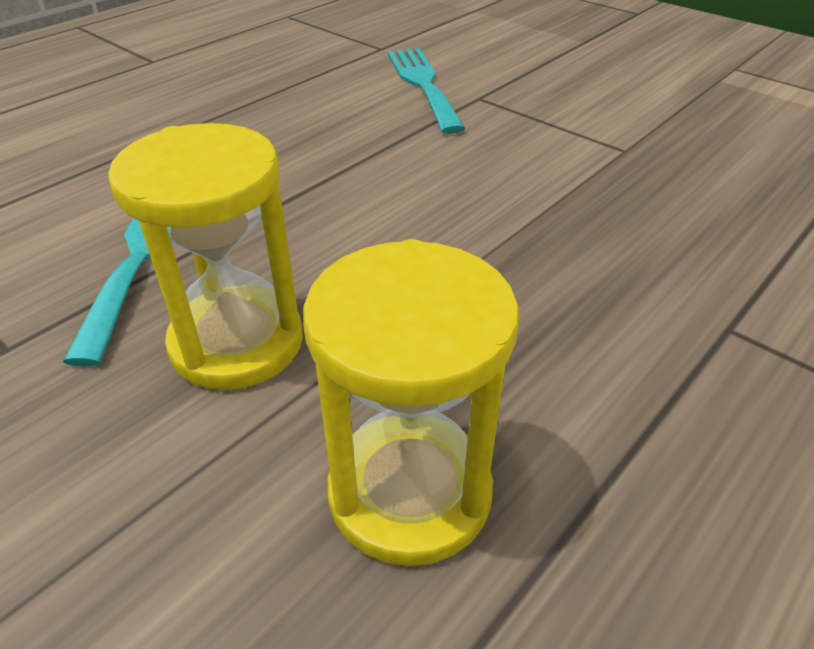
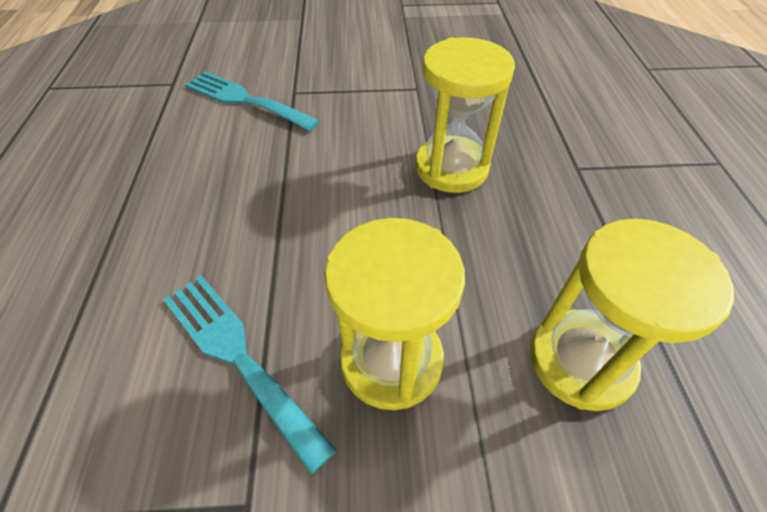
camera: 45 degrees left, 10 degrees up
(548, 237) = (451, 168): none -> yellow hourglass

